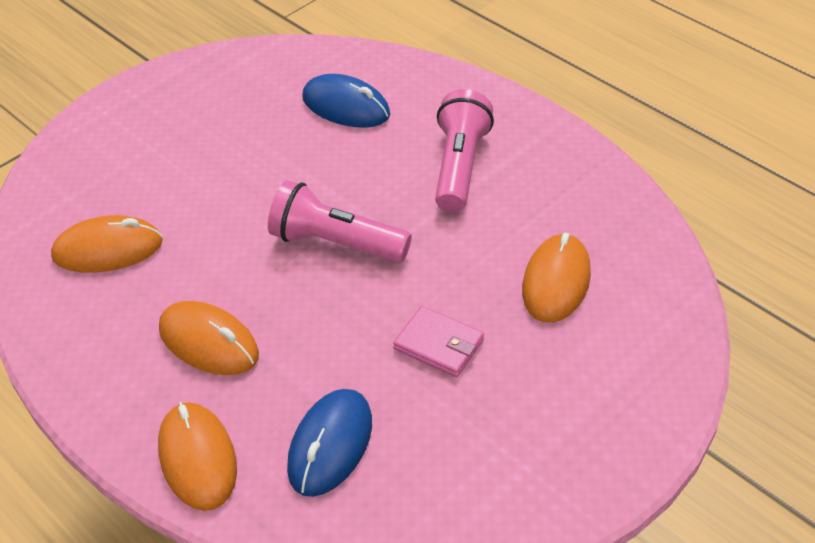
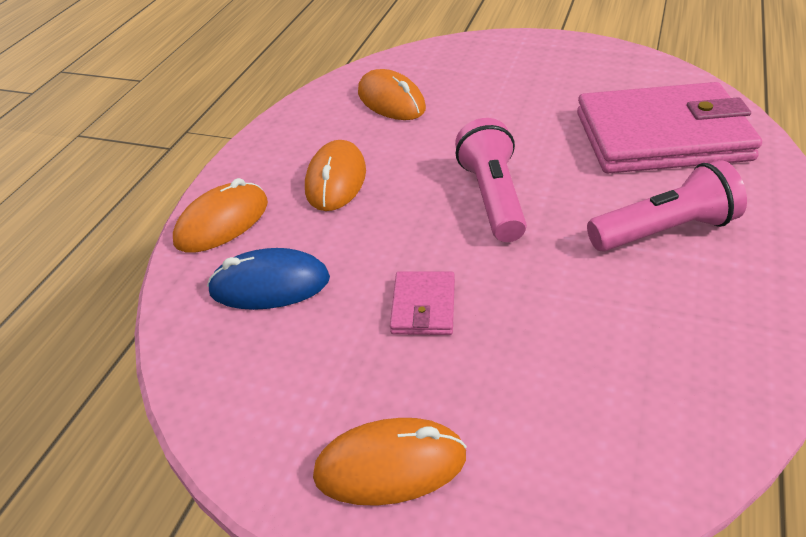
camera: 65 degrees right, 5 degrees down
(346, 106) = (662, 136): blue mouse -> pink wallet
(556, 282) = (574, 361): orange mouse -> orange mouse (390, 466)

